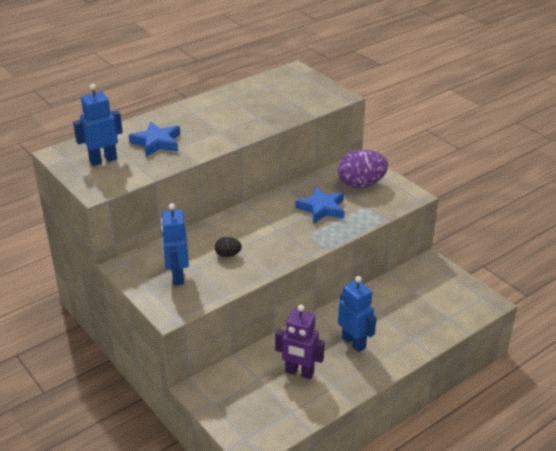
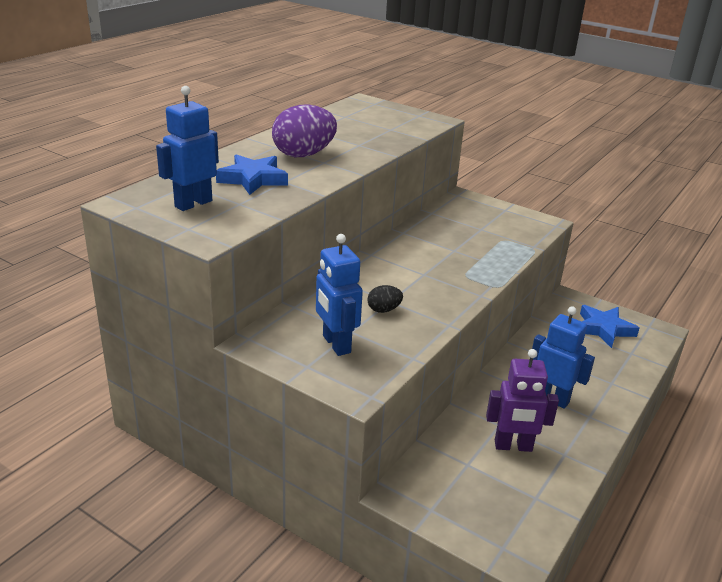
camera: 20 degrees left, 5 degrees down
(322, 208) = (458, 246): blue star -> blue star (603, 329)
(361, 184) = (482, 218): purple egg -> purple egg (304, 154)

